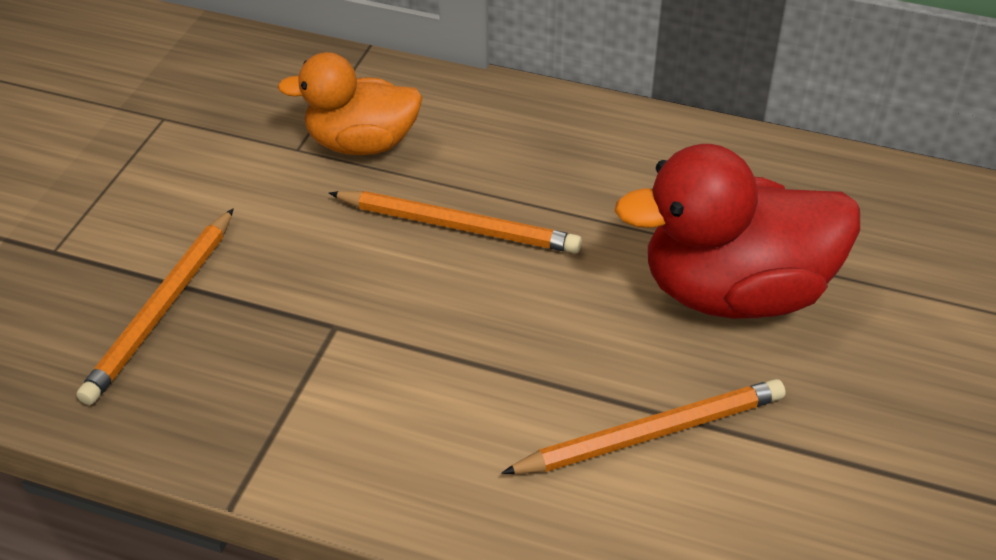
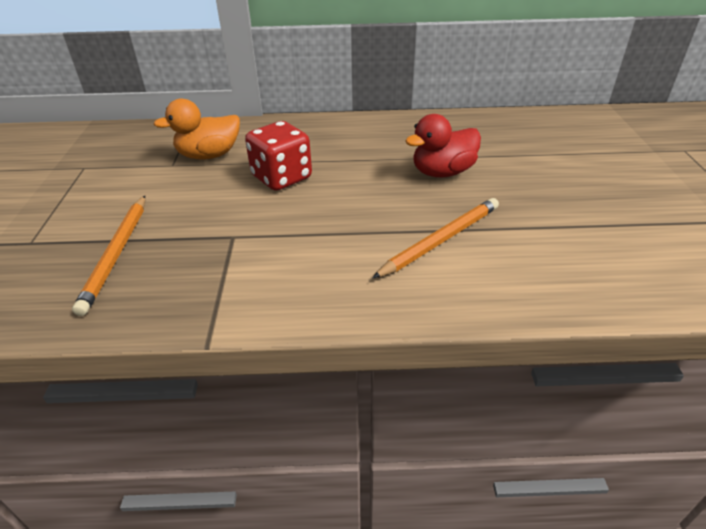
camera: 20 degrees left, 5 degrees down
(458, 226) = (281, 177): orange pencil -> red dice
(735, 292) = (442, 172): red duck -> red duck, size x0.65

